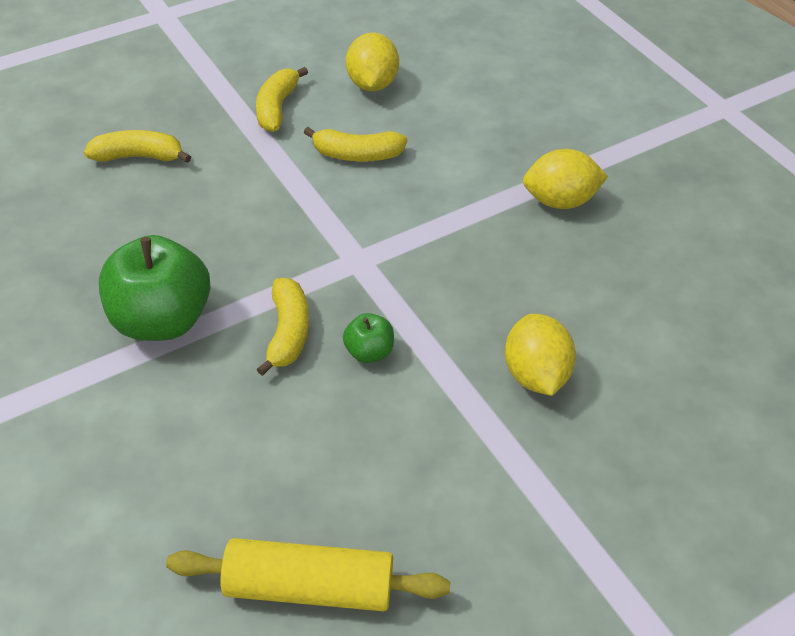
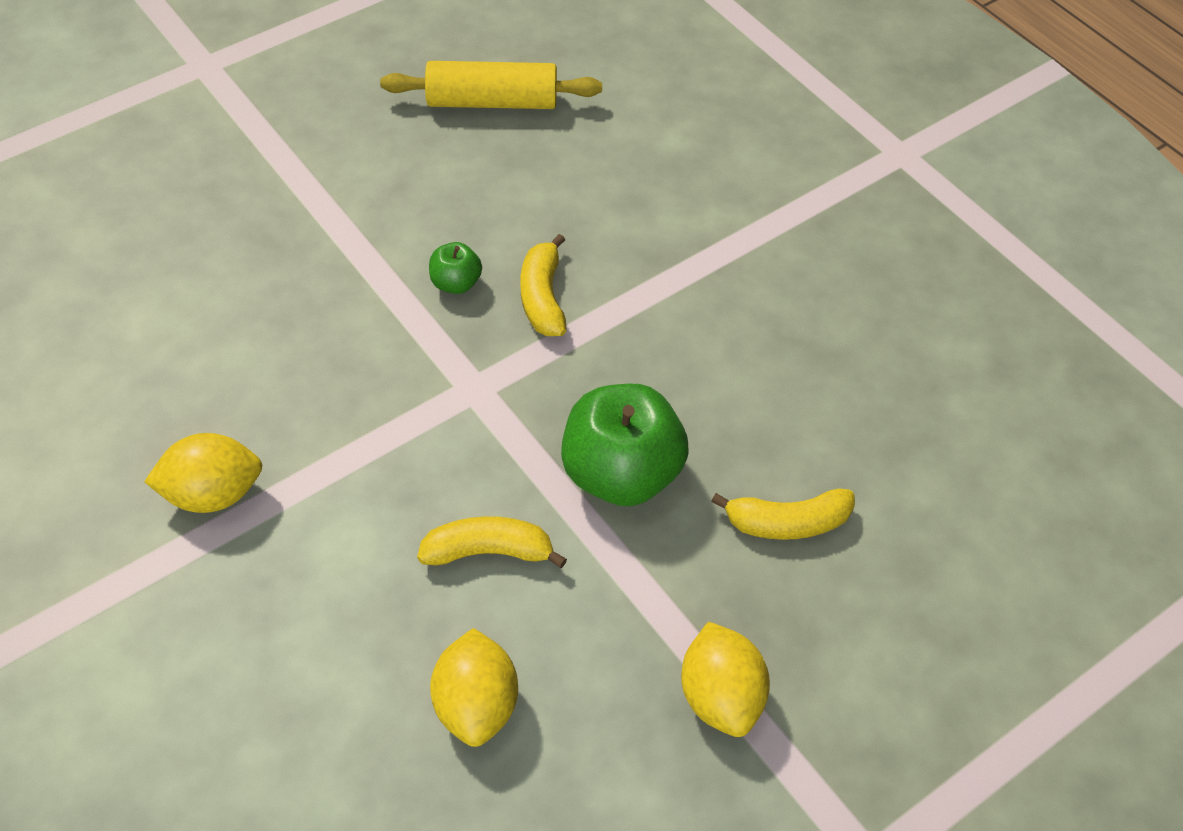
camera: 175 degrees right, 5 degrees up
(161, 320) = (679, 302): green apple -> green apple (621, 474)
(277, 108) = (618, 636): yellow banana -> none
(535, 374) = (284, 271): yellow lemon -> yellow lemon (720, 697)

